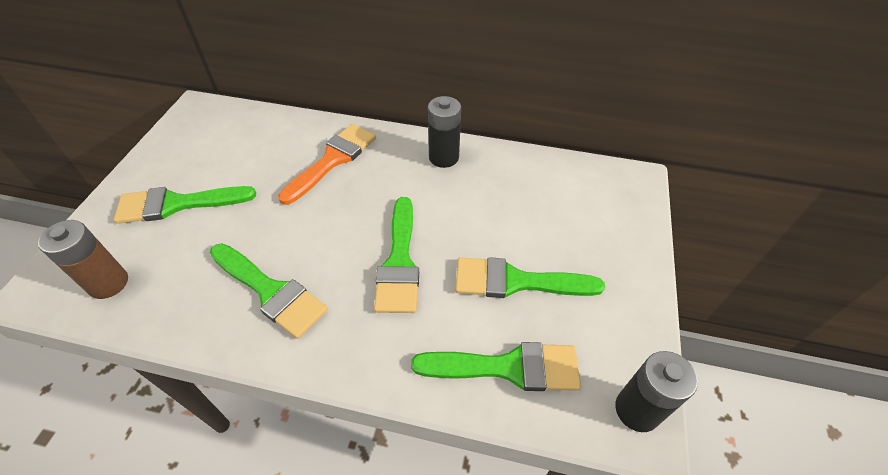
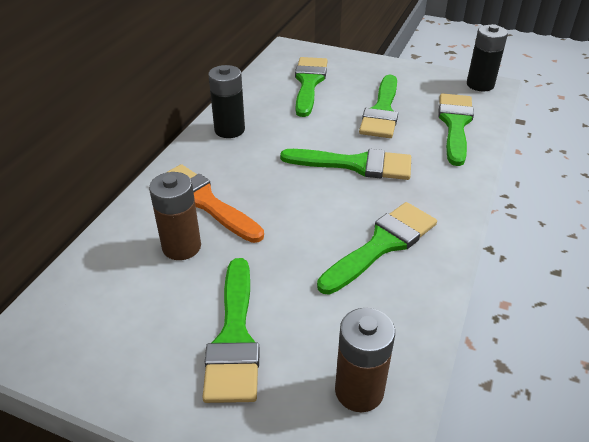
camera: 80 degrees left, 10 degrees down
(276, 159) = (181, 247): none -> brown battery
(558, 206) = (309, 83): none -> green brush

